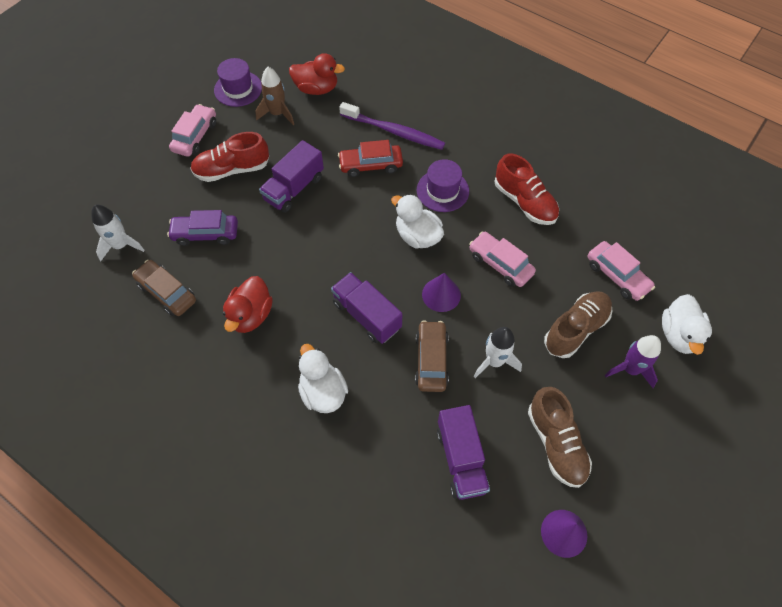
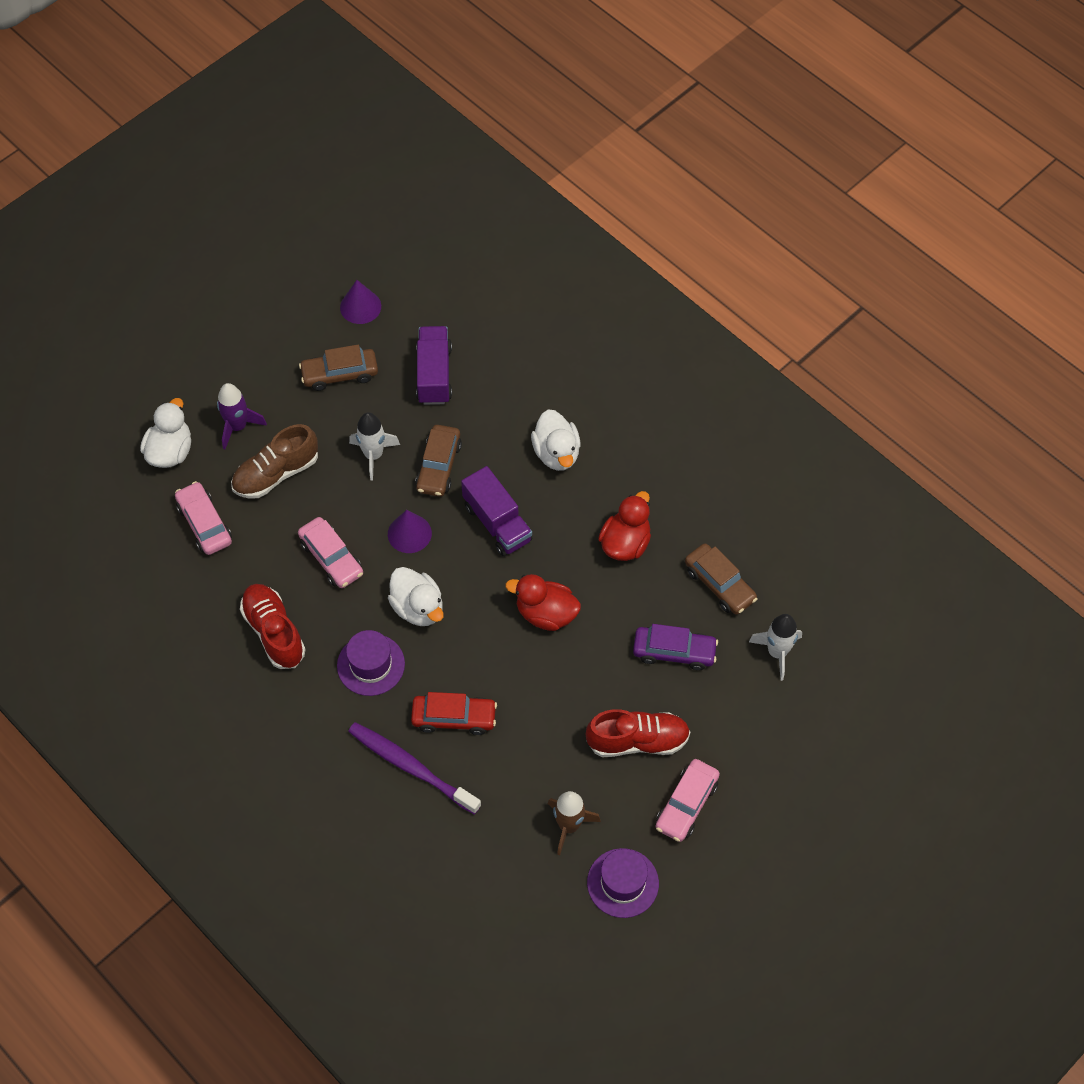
camera: 170 degrees left, 0 degrees up
(294, 188) = (559, 698): purple truck -> none
(316, 89) = (507, 863): red duck -> red duck (546, 614)
(556, 443) = (340, 374): brown shoe -> brown car

